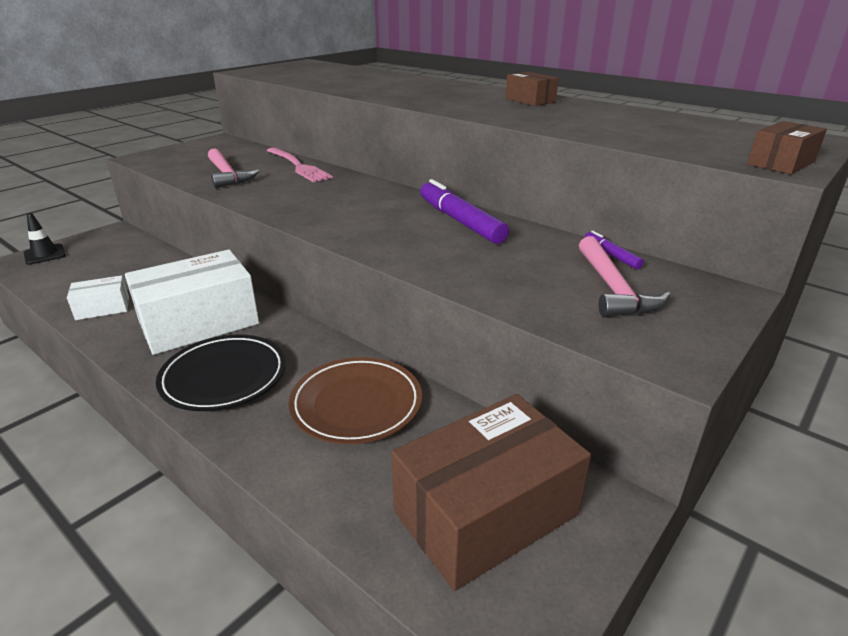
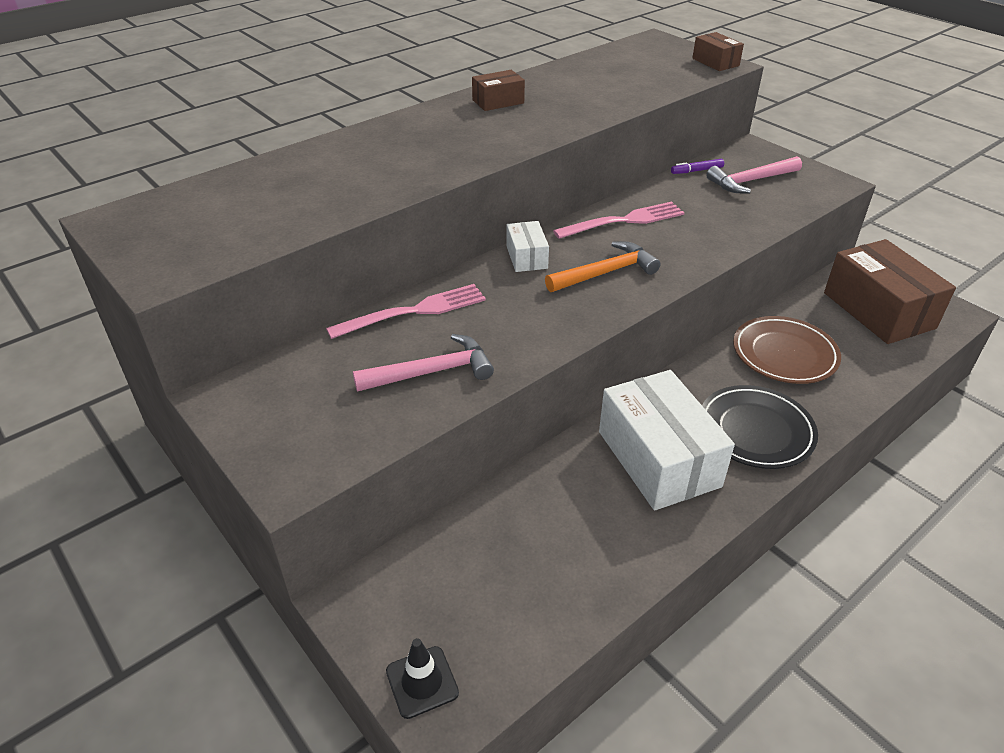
camera: 80 degrees left, 10 degrees up
(103, 308) = (618, 554): white box -> white box (526, 257)
(360, 217) = (605, 272): none -> orange hammer
(460, 221) = (623, 221): purple marker -> pink fork
(613, 289) = (750, 181): pink hammer -> pink hammer turned 150 degrees clockwise

